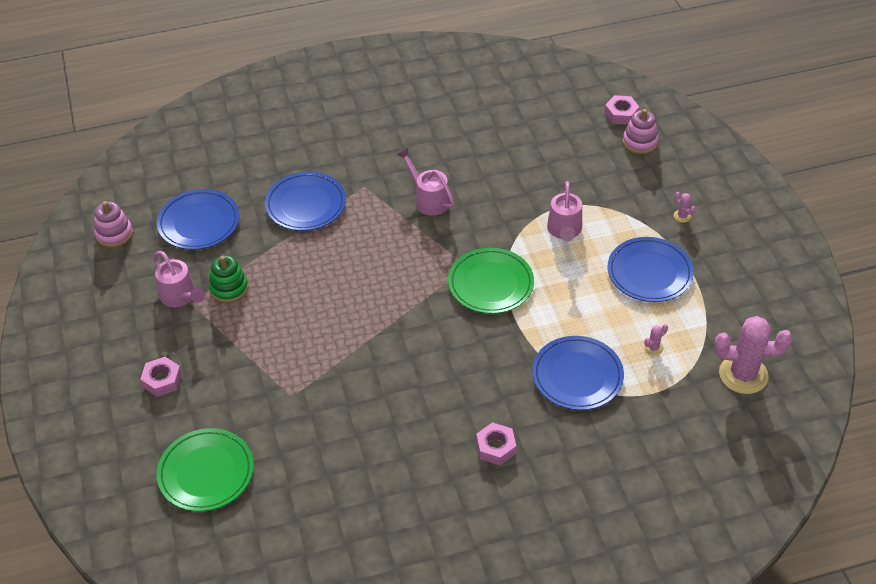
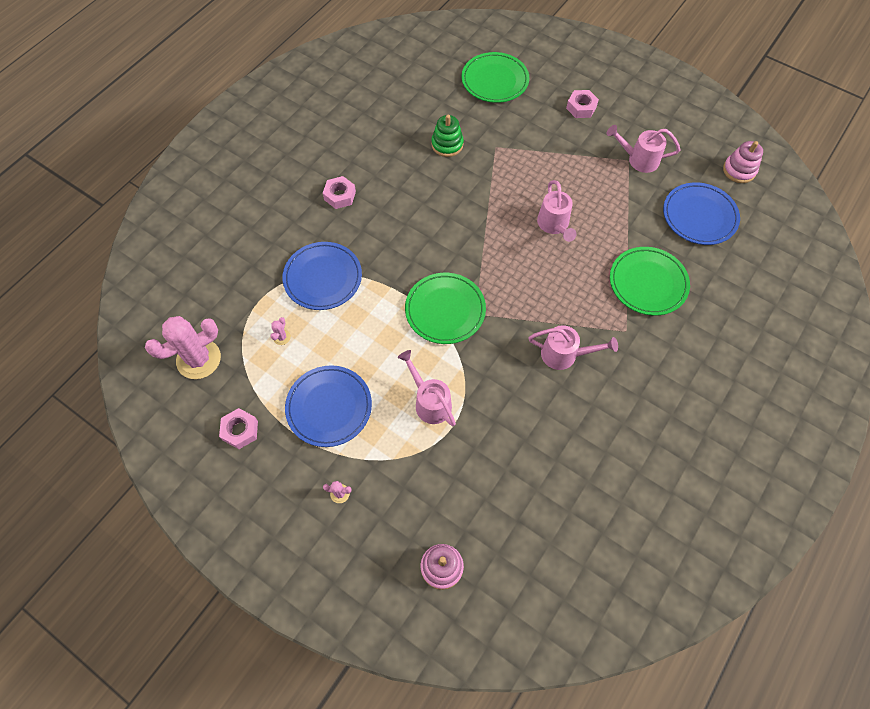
camera: 140 degrees right, 15 degrees up
(229, 288) = (617, 185): green stacking toy -> green stacking toy (447, 144)
(306, 204) = (648, 283): blue plate -> green plate
(325, 290) = (554, 225): none -> pink watering can
(621, 114) = (489, 597): pink nut -> pink nut (240, 430)

